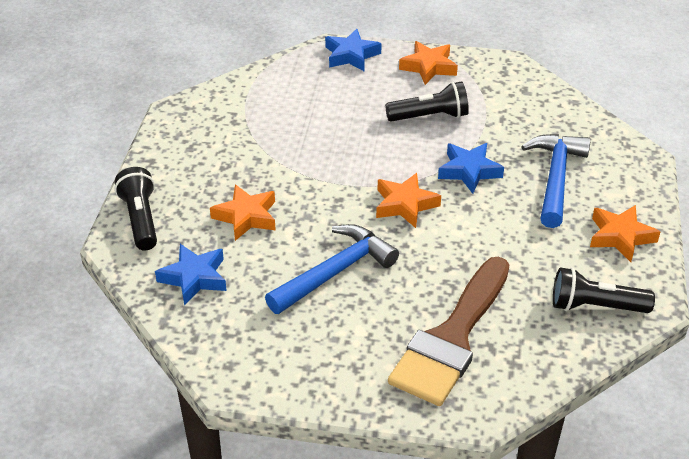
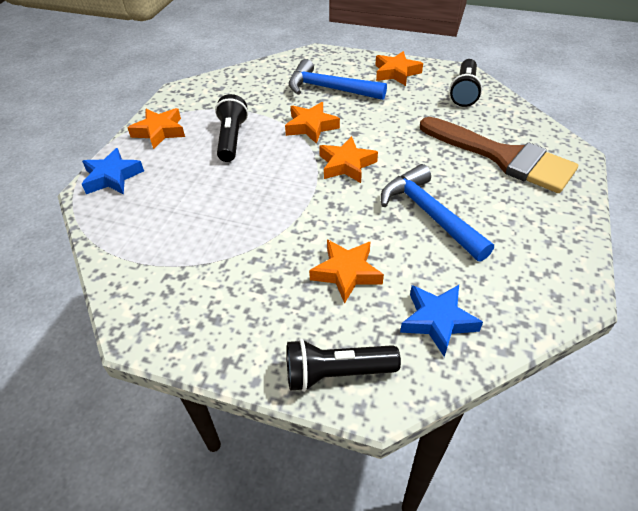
camera: 80 degrees left, 5 degrees up
(469, 171) = (311, 126): blue star -> orange star

